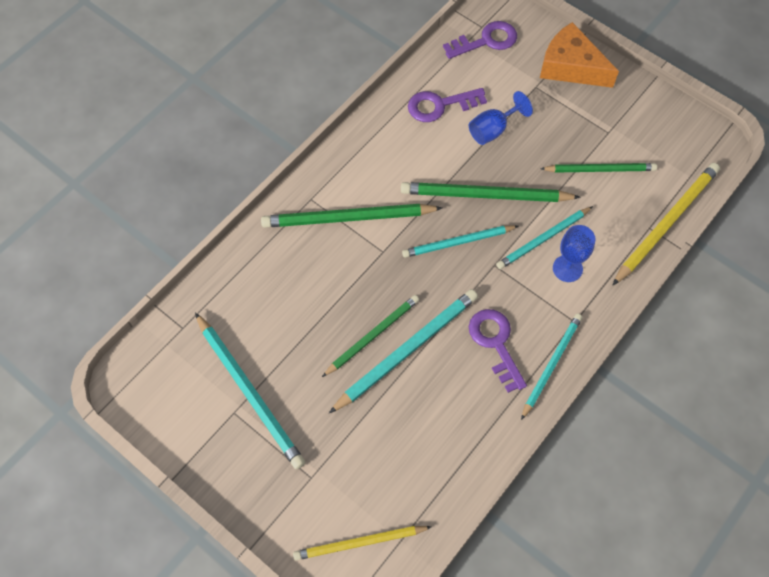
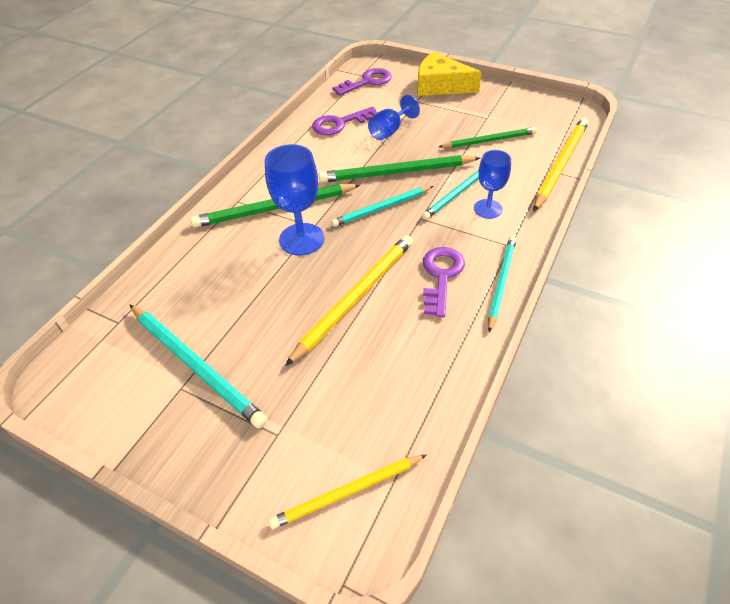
camera: 10 degrees left, 15 degrees down
(368, 266) = (301, 239): none -> blue goblet
(372, 335) = (318, 292): green pencil -> none
(407, 350) = (355, 297): turquoise pencil -> yellow pencil
(495, 343) = (441, 276): purple key -> purple key turned 45 degrees clockwise
(571, 66) = (440, 86): orange cheese -> yellow cheese

